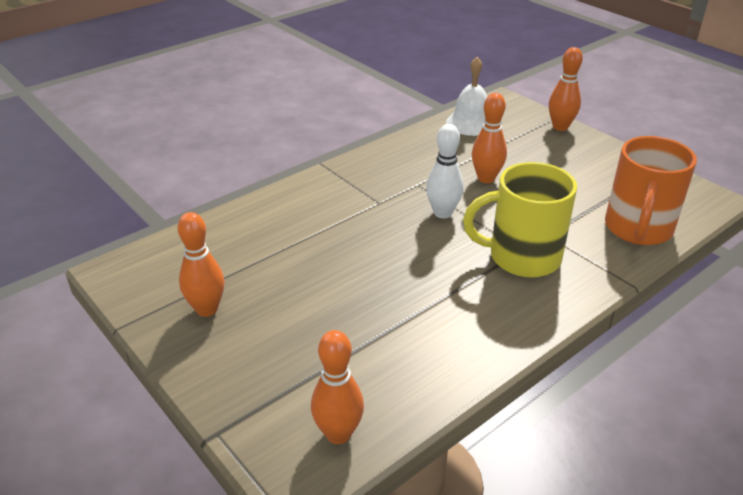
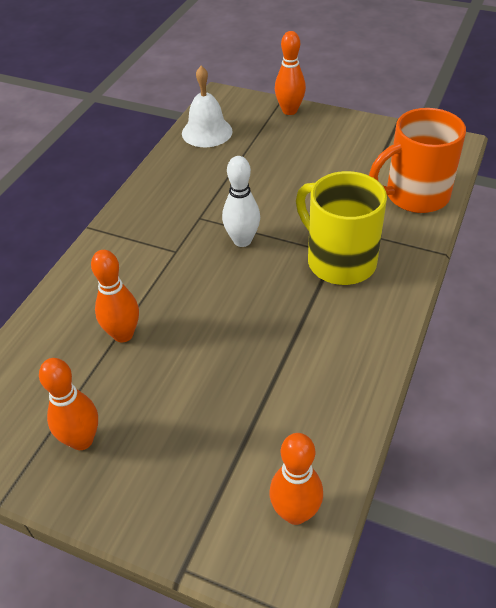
camera: 25 degrees left, 10 degrees up
(486, 178) = (258, 189): orange bowling pin -> orange bowling pin (123, 334)
(522, 257) = (339, 261): yellow mug -> yellow mug turned 75 degrees clockwise
(638, 229) = (415, 196): orange mug -> orange mug turned 75 degrees clockwise

